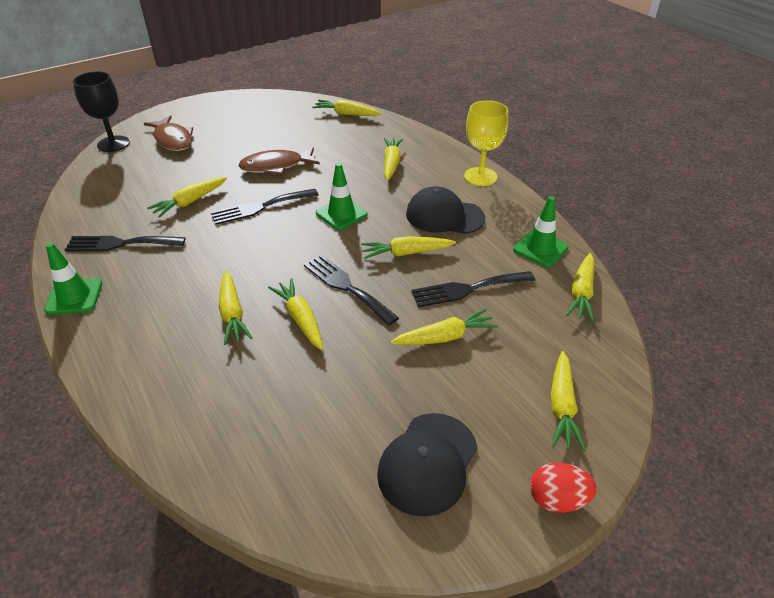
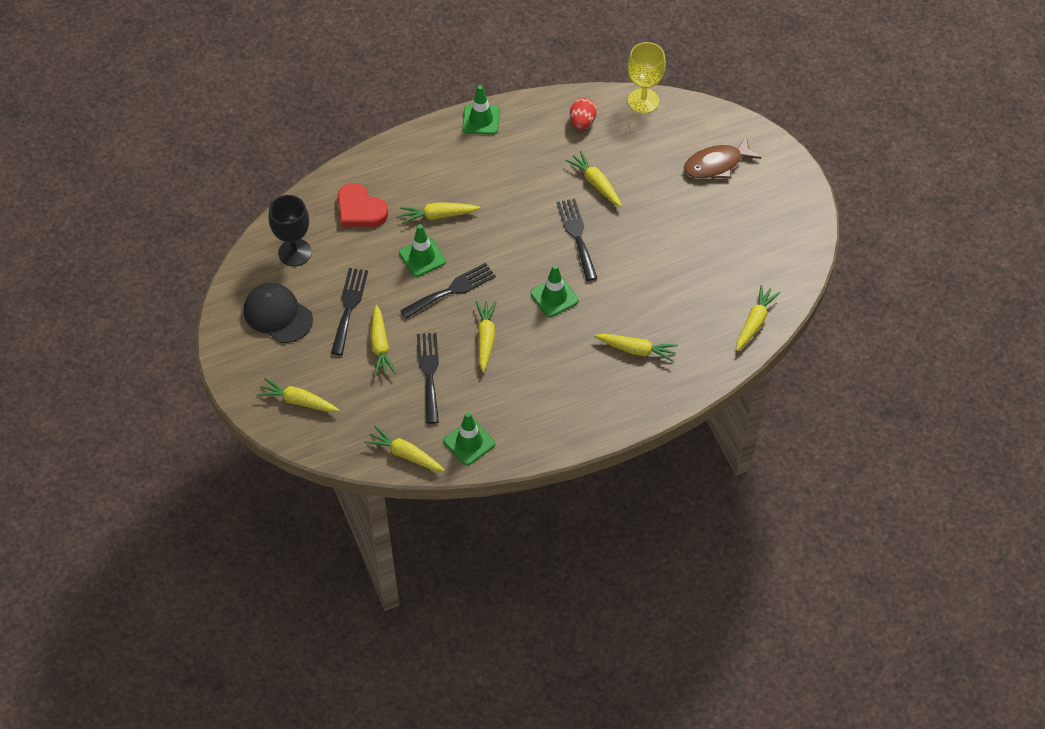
camera: 100 degrees right, 15 degrees up
(113, 144) = (715, 117): black goblet -> black goblet (295, 252)
(120, 244) = (542, 140): black fork -> black fork (349, 307)
(220, 396) = (360, 209): none -> red heart
(276, 166) = (648, 250): brown fish -> none
(300, 319) = (422, 257): yellow carrot -> green traffic cone
(444, 216) = (534, 378): black cap -> none
(480, 177) = (597, 425): yellow goblet -> yellow goblet (643, 101)
(557, 499) = (234, 376): red egg -> red egg (582, 122)

